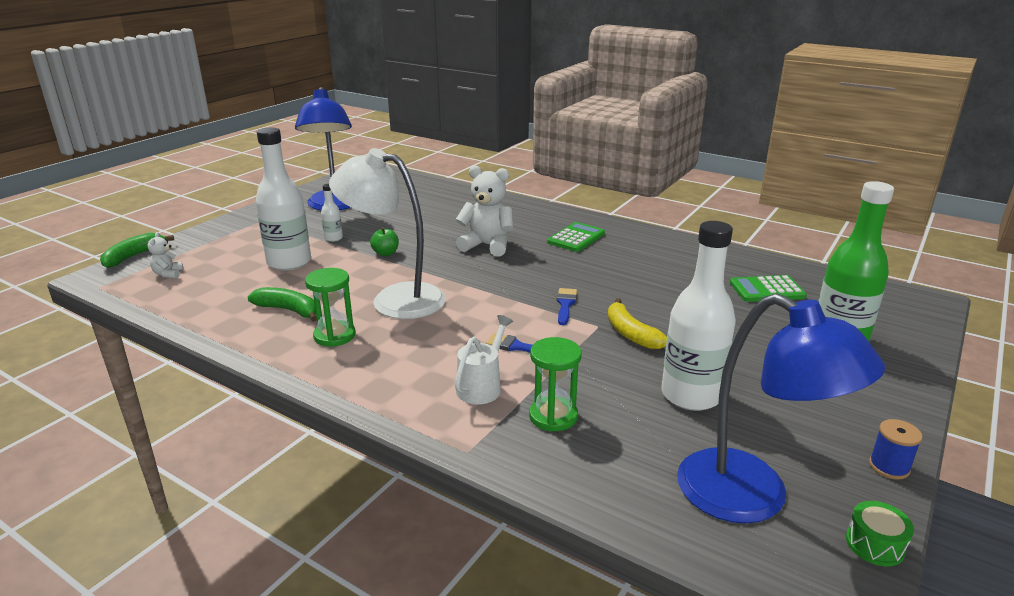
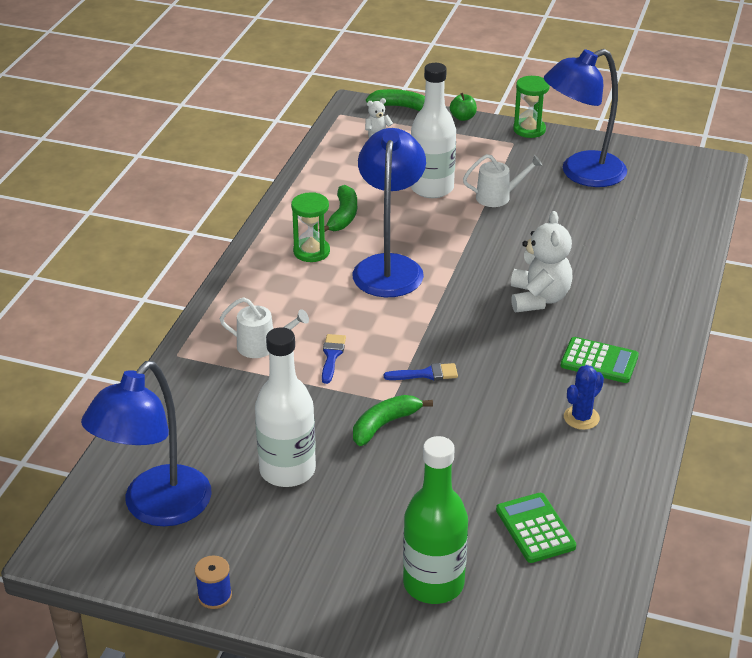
camera: 75 degrees right, 10 degrees up
(333, 238) = (498, 197): white bottle -> white watering can
(385, 253) = (482, 237): green apple -> green apple (463, 117)
(395, 299) = (389, 267): white lamp -> blue lamp
(553, 416) = (232, 391): green hourglass -> green hourglass (529, 129)
(631, 334) = (384, 424): yellow banana -> green banana
(640, 254) = (581, 418): none -> blue cactus
(875, 544) = (117, 574): green drum -> none

